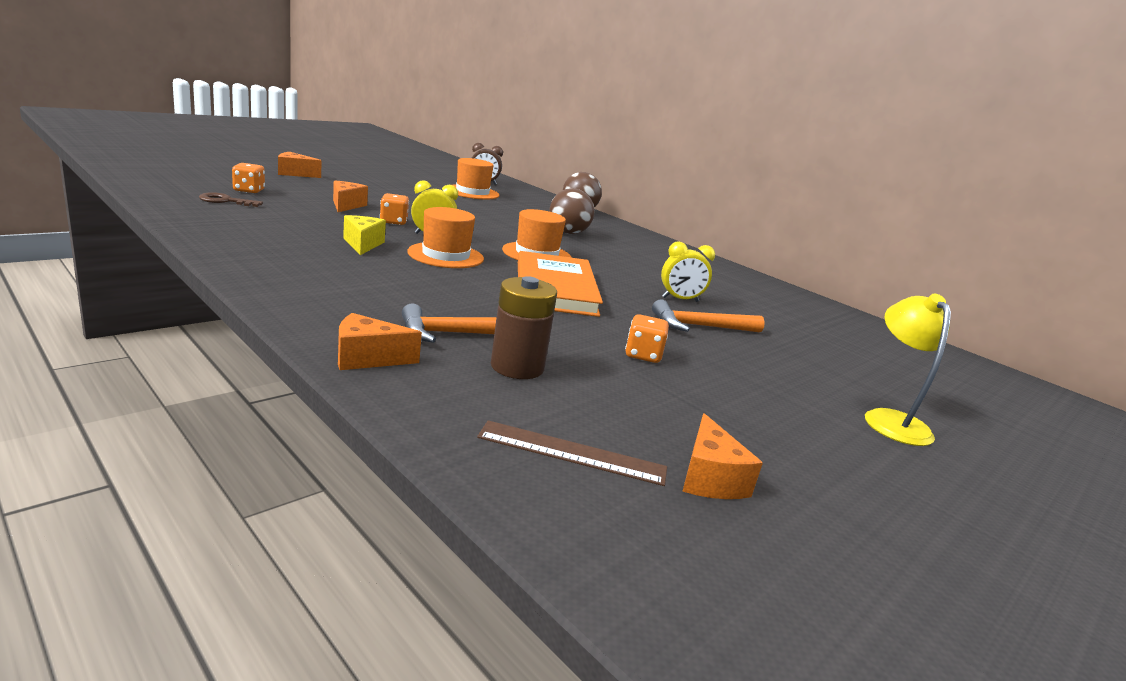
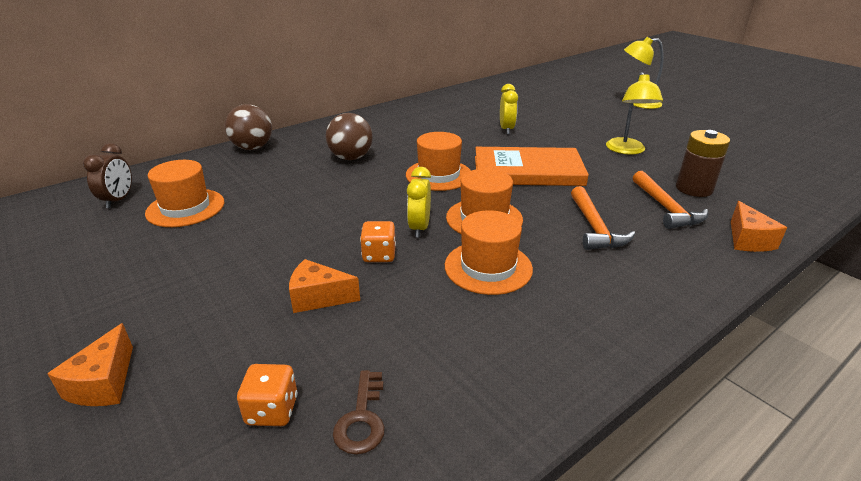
camera: 80 degrees left, 10 degrees up
(363, 244) = (488, 267): yellow cheese -> orange hat
(572, 453) = (775, 177): brown ruler -> none
(643, 355) = (627, 150): orange dice -> yellow lamp
(700, 326) = (556, 129): orange hammer -> orange hammer (594, 227)
(709, 478) = (753, 149): orange cheese -> none

